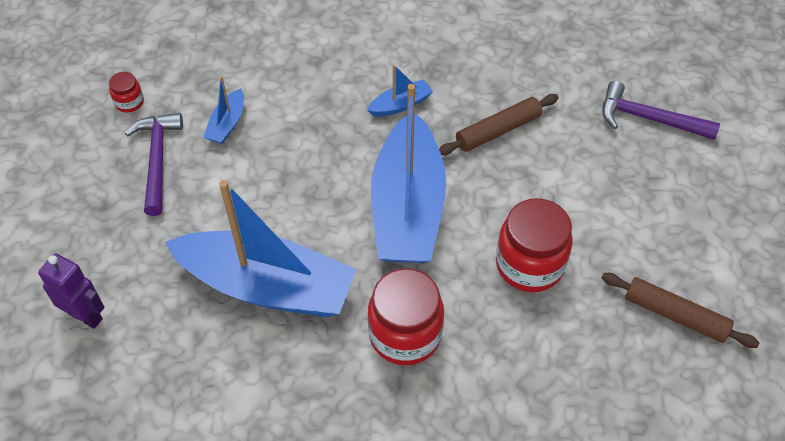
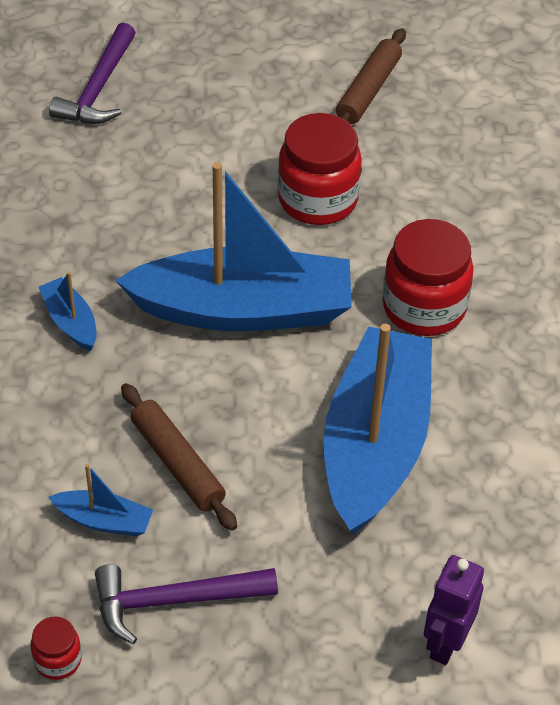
camera: 95 degrees left, 5 degrees down
(498, 131) = (117, 223): brown rolling pin -> brown rolling pin (178, 463)

